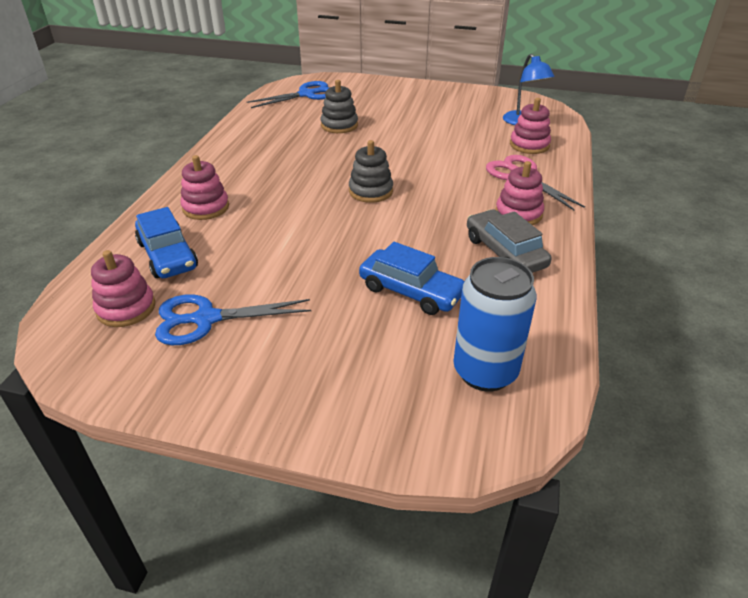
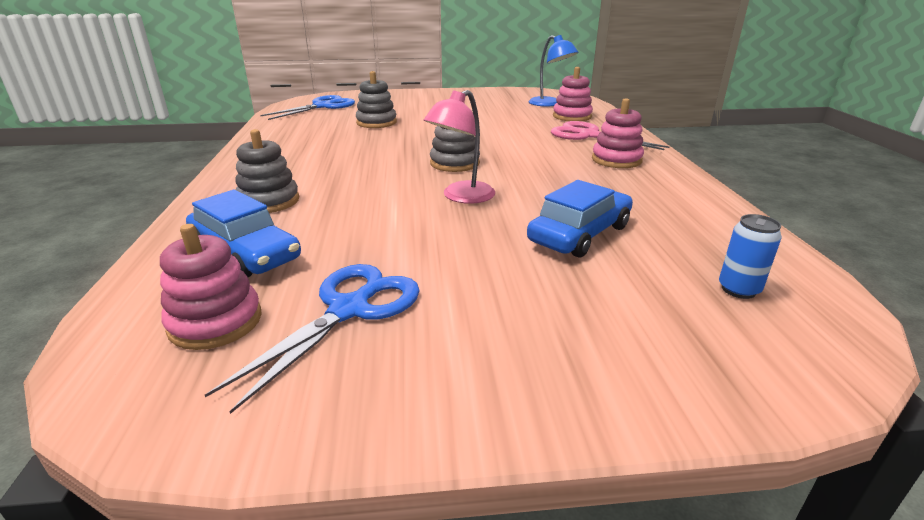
camera: 20 degrees left, 10 degrees down
(206, 207) = (269, 201): pink stacking toy -> grey stacking toy
(206, 319) = (349, 309): blue scissors -> blue scissors turned 150 degrees clockwise
(348, 232) = (461, 197): none -> pink lamp
(411, 291) = (580, 234): blue car -> blue car turned 60 degrees counterclockwise
(485, 372) = (738, 289): blue can -> blue can, size x0.49
(505, 252) = (637, 188): grey car -> none

